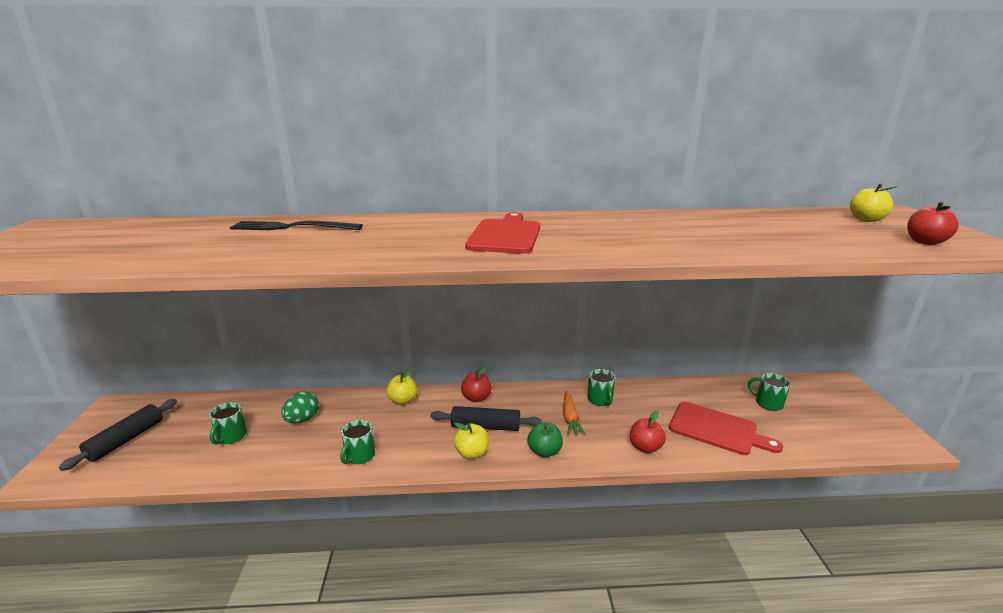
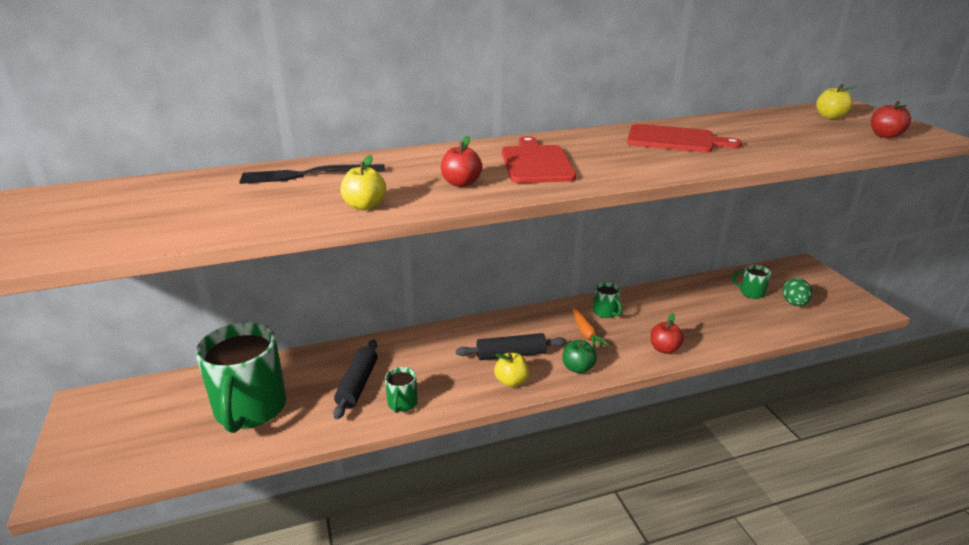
camera: 15 degrees left, 5 degrees up
(126, 440) = (128, 434): black rolling pin -> black rolling pin (357, 385)
(231, 437) = (250, 409): green mug -> green mug, size x2.32
(302, 419) = (318, 379): green egg -> green egg (794, 303)
(403, 400) = (414, 343): yellow apple -> yellow apple (365, 206)
(476, 398) = (487, 328): red apple -> red apple (461, 183)
(717, 429) = (718, 323): red cutting board -> red cutting board (675, 140)

